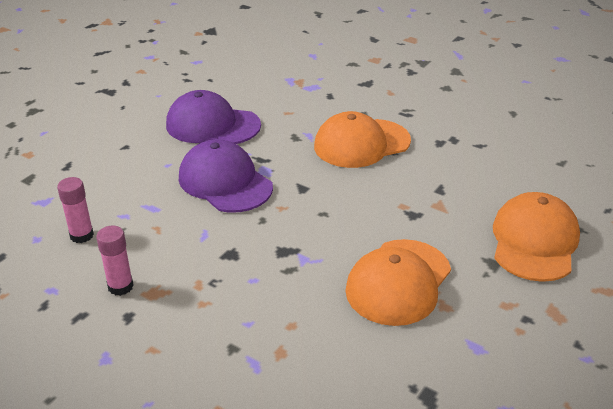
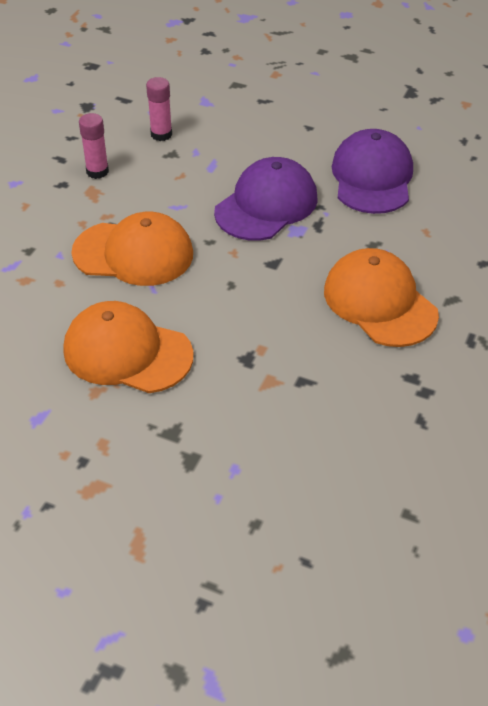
camera: 80 degrees right, 10 degrees up
(534, 241) = (218, 473): orange cap -> orange cap (133, 253)

